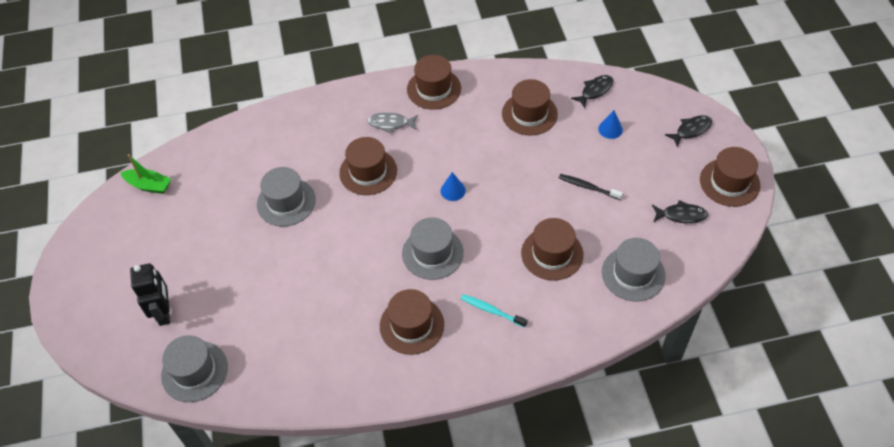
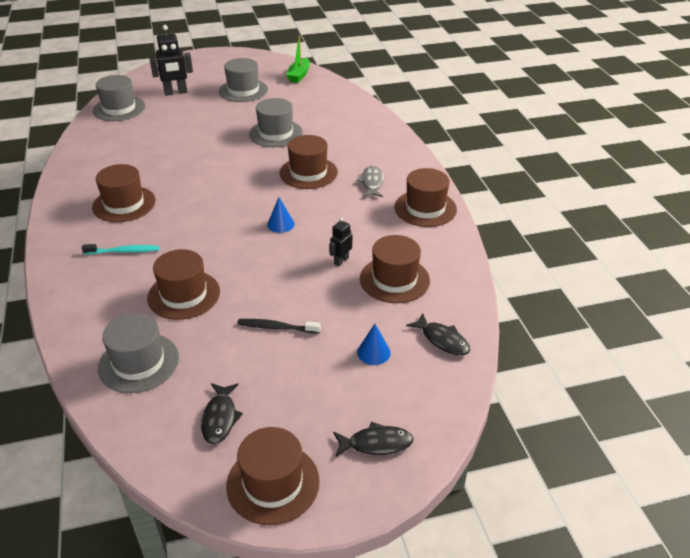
camera: 85 degrees right, 15 degrees down
(432, 253) = (203, 213): grey hat -> grey hat (243, 90)
(491, 310) = (124, 251): turquoise toothbrush -> turquoise toothbrush turned 60 degrees clockwise
(506, 147) = (341, 261): none -> black robot
(588, 187) = (276, 327): black toothbrush -> black toothbrush turned 105 degrees counterclockwise
(691, 130) = (376, 444): black fish -> black fish turned 60 degrees counterclockwise

